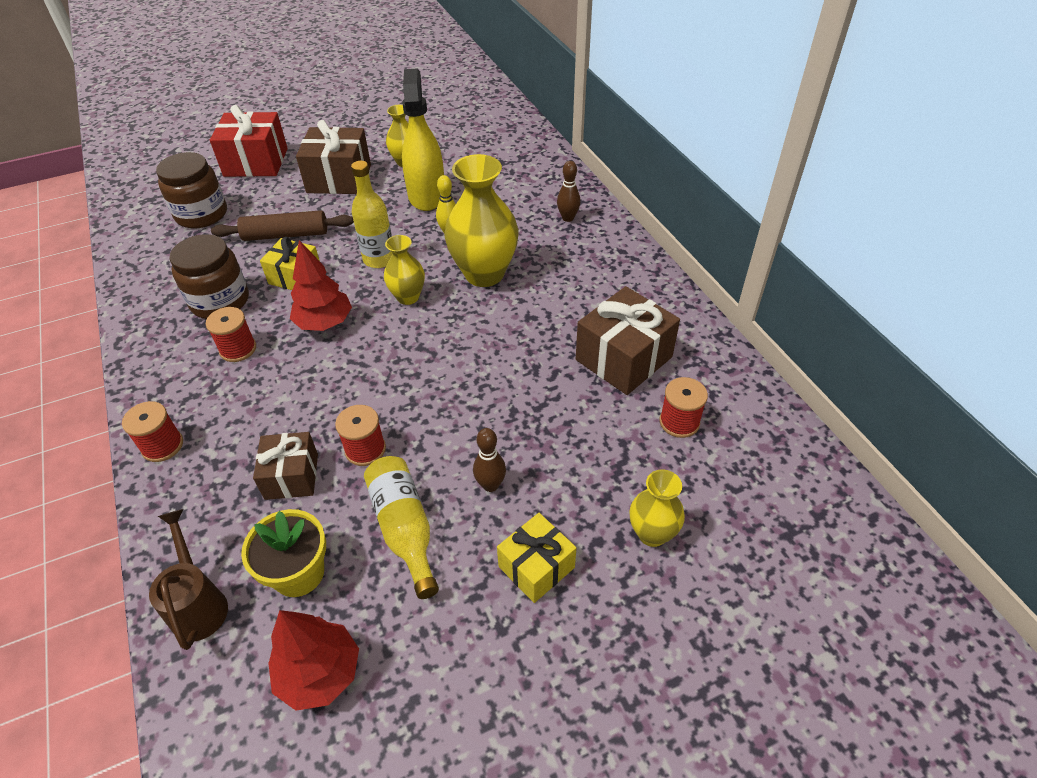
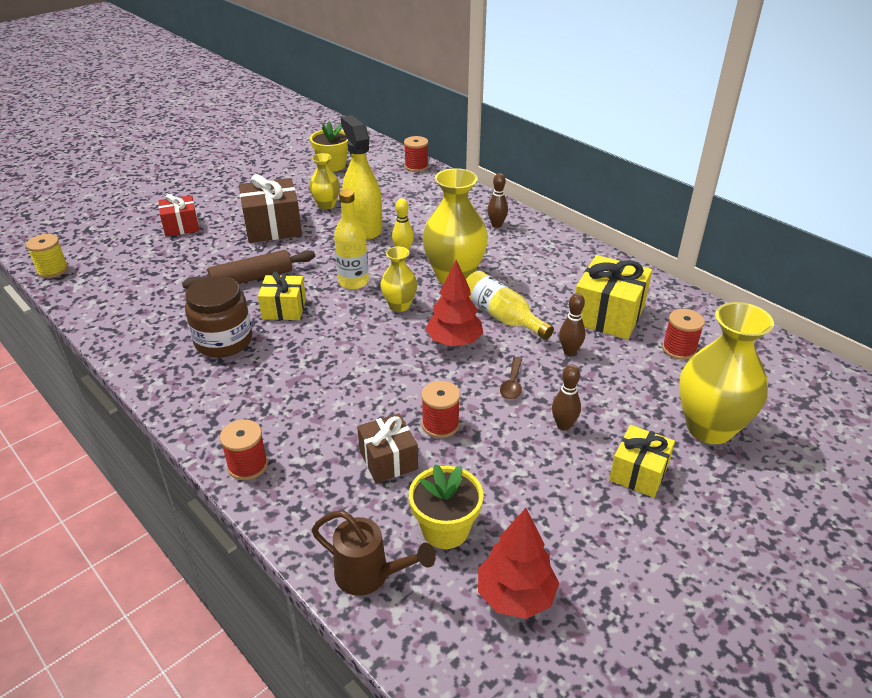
camera: 20 degrees left, 10 degrees down
(120, 190) = (52, 270): none -> yellow spool
(199, 603) = (370, 576): brown watering can -> brown watering can turned 150 degrees clockwise
(201, 214) = (155, 276): brown jar -> none
(238, 349) = (268, 375): red spool -> red spool (416, 166)
(256, 162) = (181, 226): red gift -> red gift, size x0.63
(324, 323) = (337, 339): red tree -> red tree (454, 342)
(404, 528) = (514, 473): yellow bottle -> yellow bottle (502, 316)
(439, 114) = (332, 165): none -> yellow flower pot
(466, 420) = (512, 384): none -> brown spoon
(552, 395) = (569, 351): none -> brown bowling pin
(623, 358) = (608, 315): brown gift -> yellow gift
(652, 533) = (709, 428): yellow vase -> yellow vase, size x1.83

